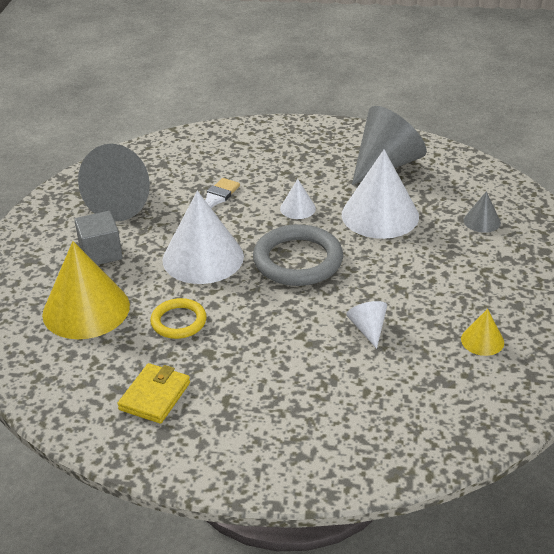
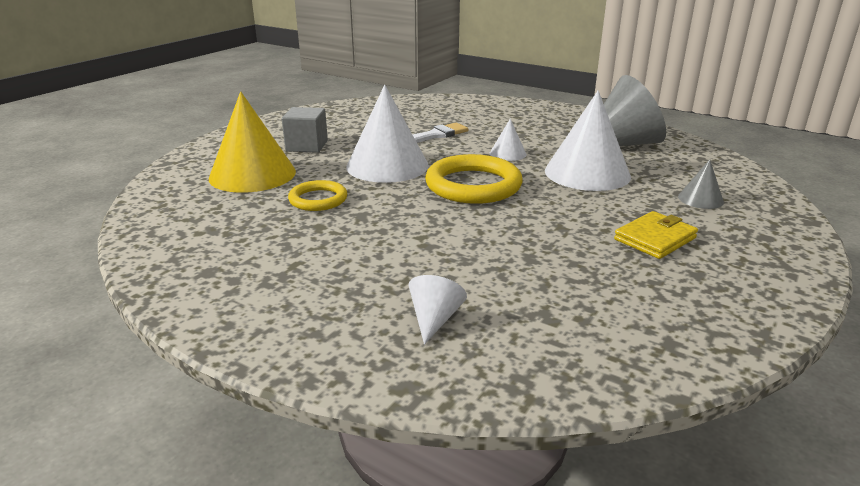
camera: 25 degrees right, 10 degrees down
(123, 203) = (360, 123): grey cone -> none
(154, 396) = (234, 243): yellow wallet -> yellow wallet (655, 239)
(298, 260) = (473, 185): grey ring -> yellow ring
(368, 329) = (497, 249): white cone -> white cone (434, 319)
(482, 340) = (626, 293): yellow cone -> none

